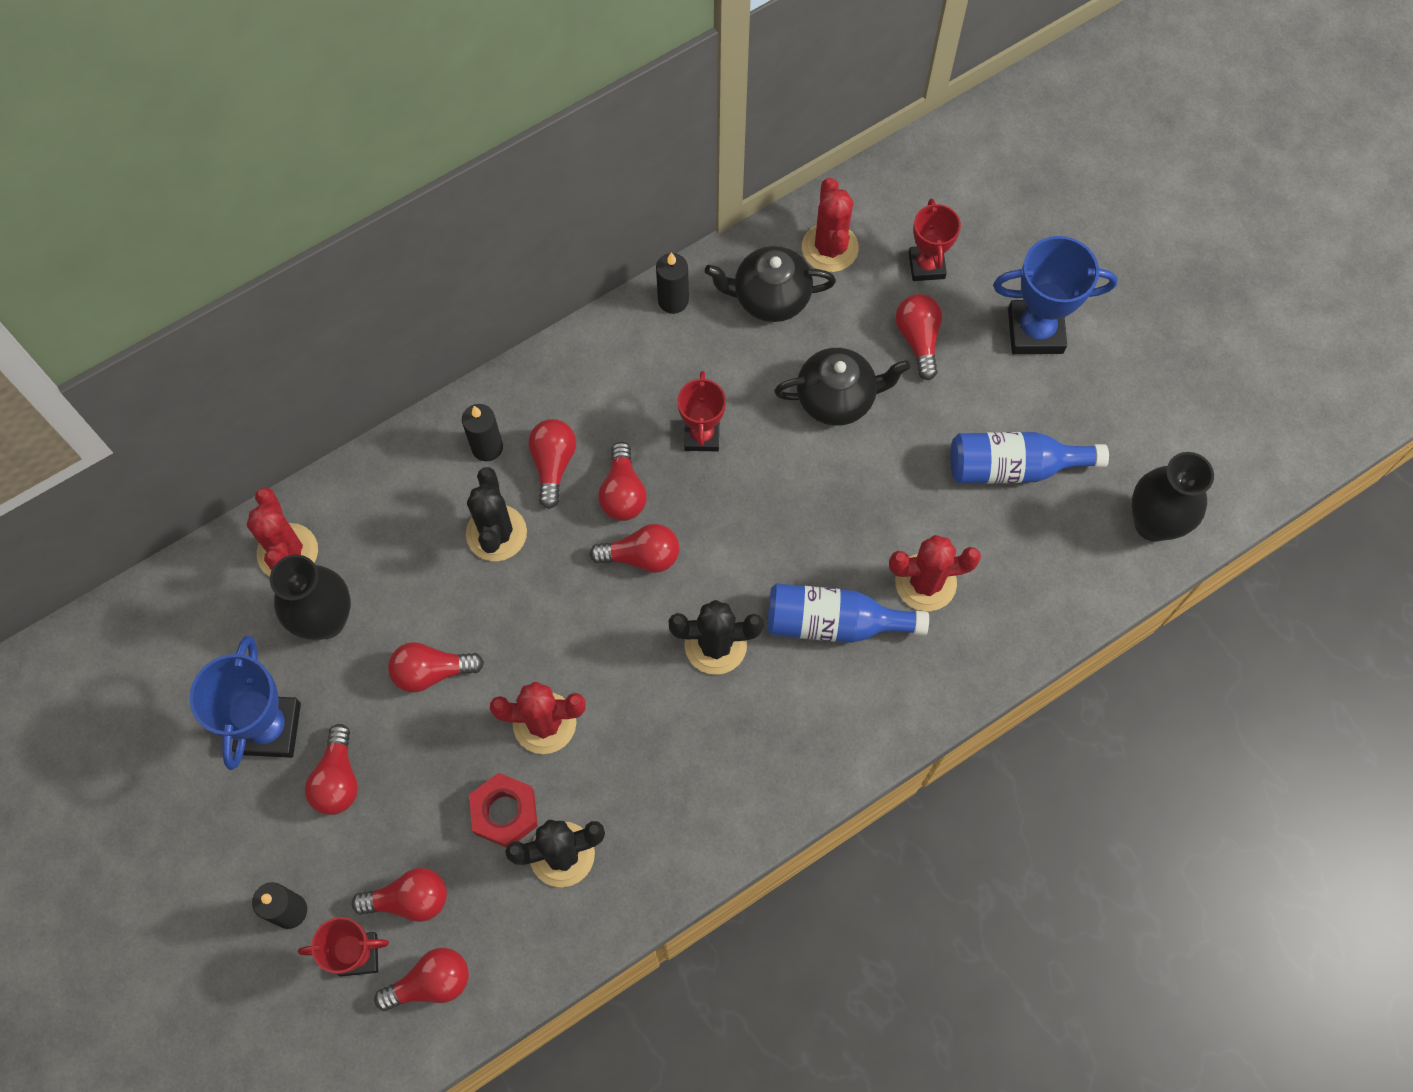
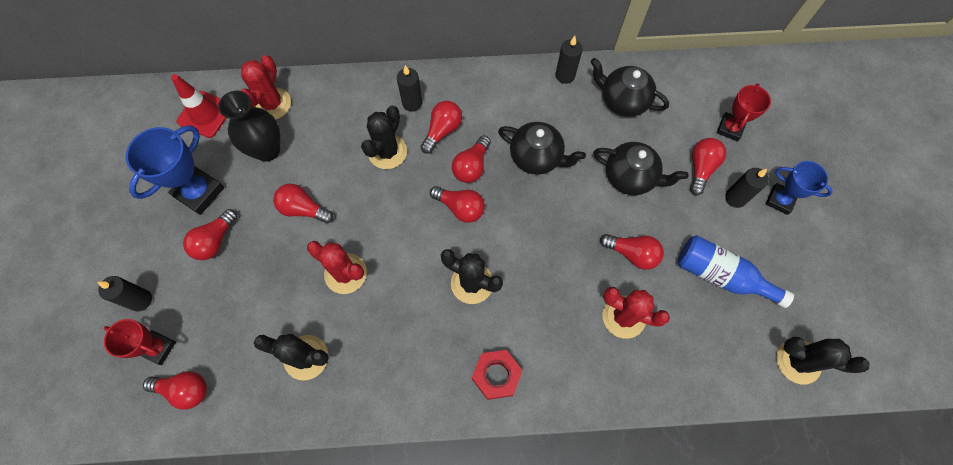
camera: 30 degrees right, 0 degrees up
(199, 618) = (205, 114): none -> red traffic cone
(410, 899) = (206, 333): red light bulb -> red light bulb (632, 254)
(505, 812) = (290, 313): red nut -> red nut (496, 375)
(701, 435) = (536, 157): red trophy -> black teapot
(830, 248) = (675, 90): red cactus -> none
(833, 623) = (551, 310): blue bottle -> none
(980, 357) = (735, 198): none -> black candle
(1035, 331) = (780, 200): blue trophy -> blue trophy, size x0.65
(1153, 523) = (798, 361): black vase -> black cactus

